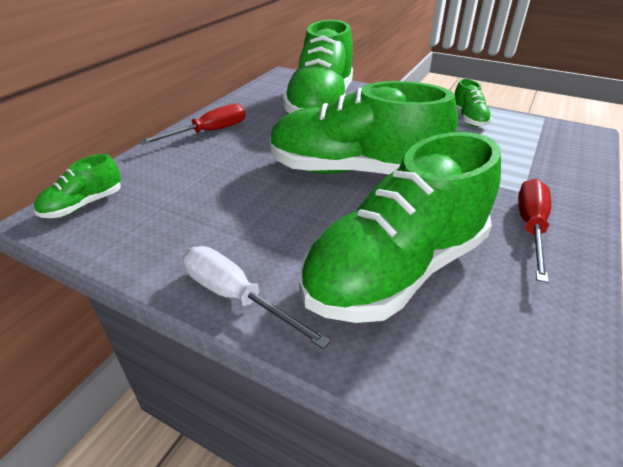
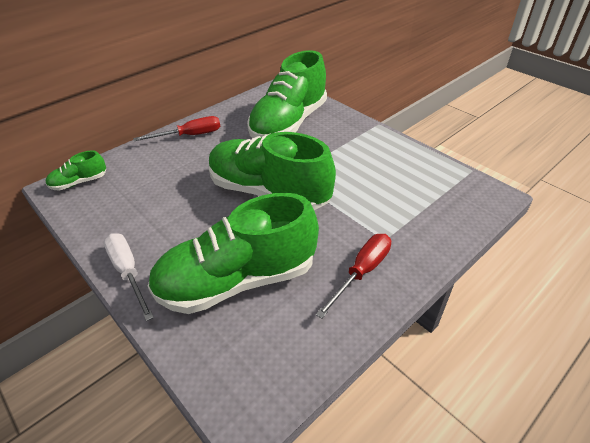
camera: 20 degrees right, 5 degrees up
(468, 119) = (401, 159): green shoe -> none

